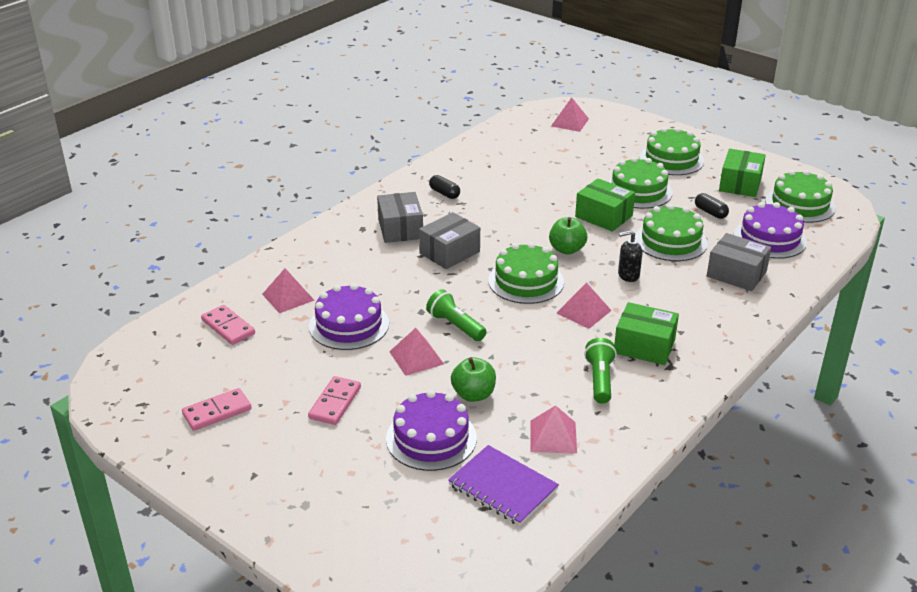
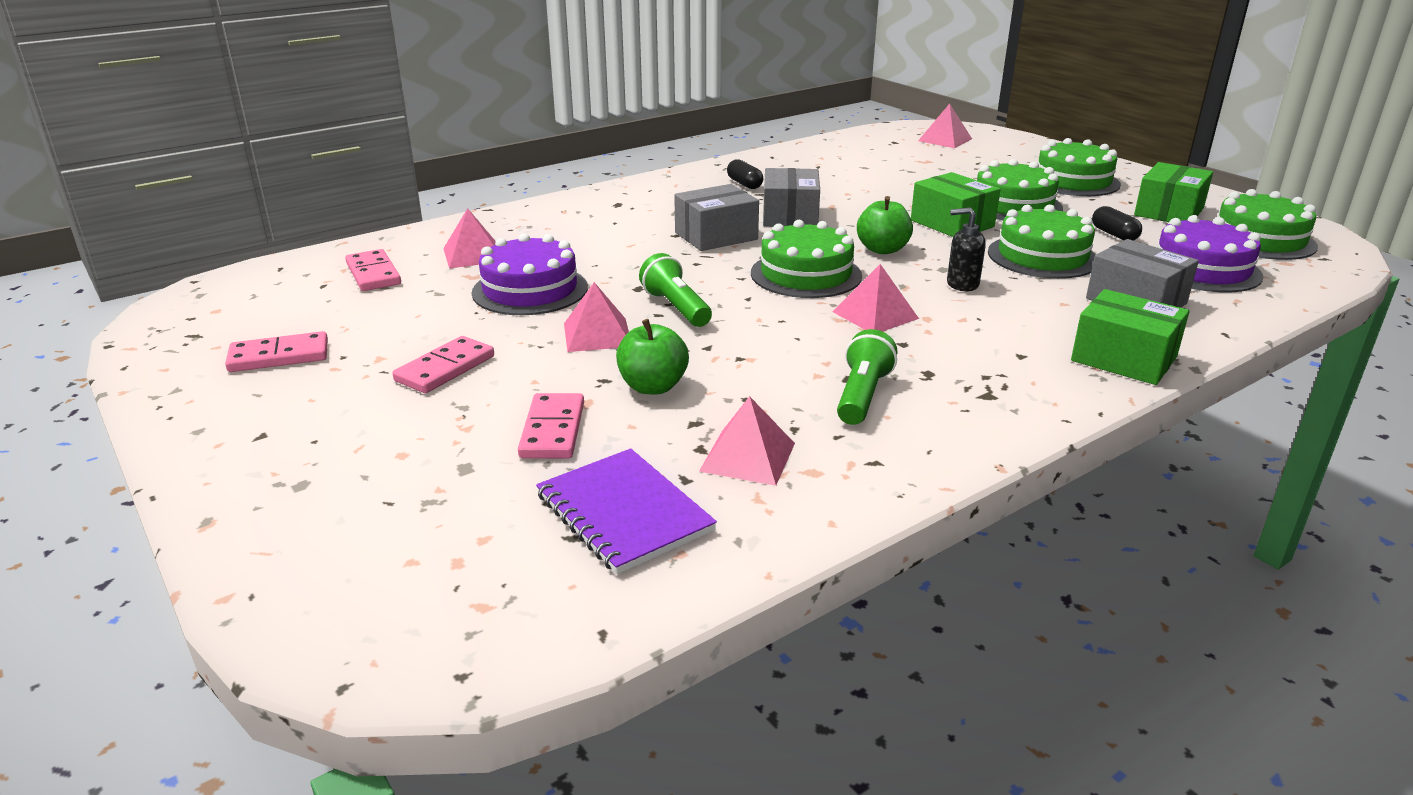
camera: 15 degrees right, 5 degrees down
(400, 229) = (665, 209): grey box -> grey box (790, 216)
(431, 438) = (553, 430): purple cake -> pink domino
(644, 346) = (953, 365): green box -> green box (1123, 359)

